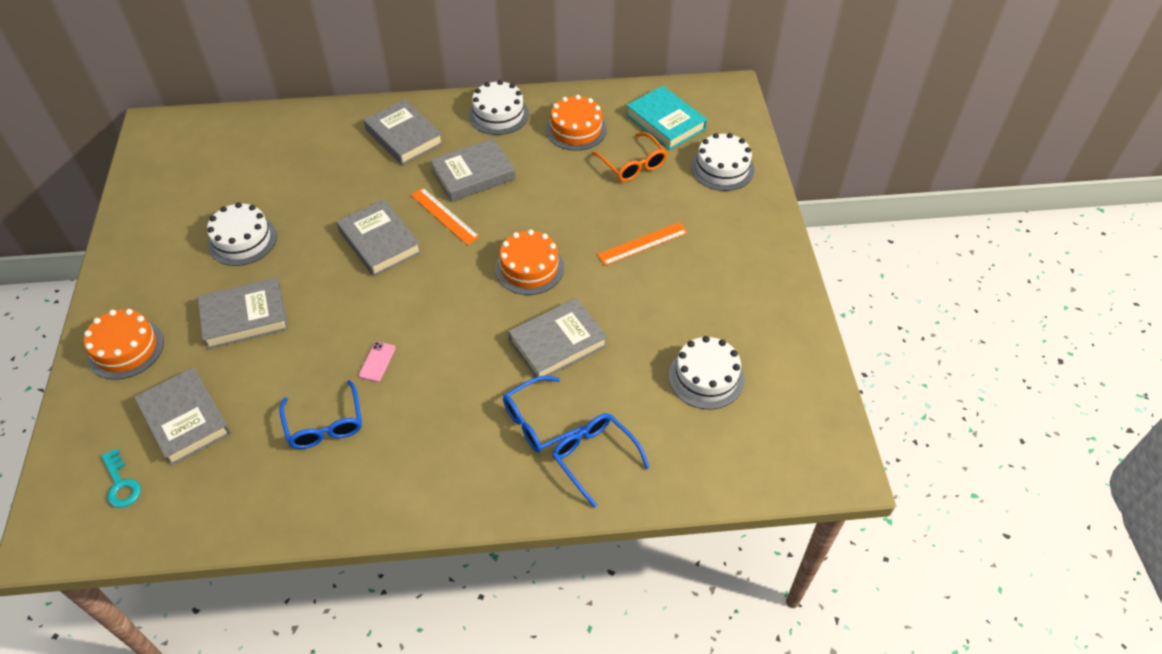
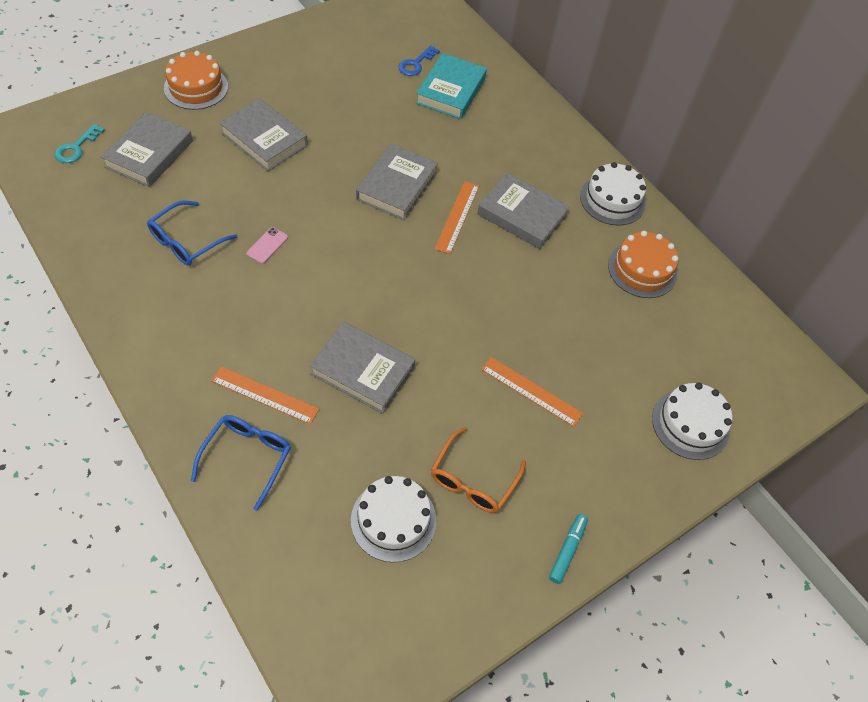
camera: 55 degrees right, 5 degrees up
(242, 240) = (341, 99): white cake -> none
(246, 169) = (416, 64): none -> blue key
(377, 362) = (267, 245): pink phone -> pink phone turned 45 degrees counterclockwise
(404, 136) = (530, 145): grey book -> none
(529, 268) = (438, 309): orange cake -> none
(539, 422) = (265, 395): blue glasses -> orange ruler
(633, 165) = (632, 338): orange glasses -> orange glasses (473, 480)
(665, 122) = (716, 343): turquoise book -> turquoise book (451, 91)
(784, 282) = (567, 550): none -> turquoise marker

